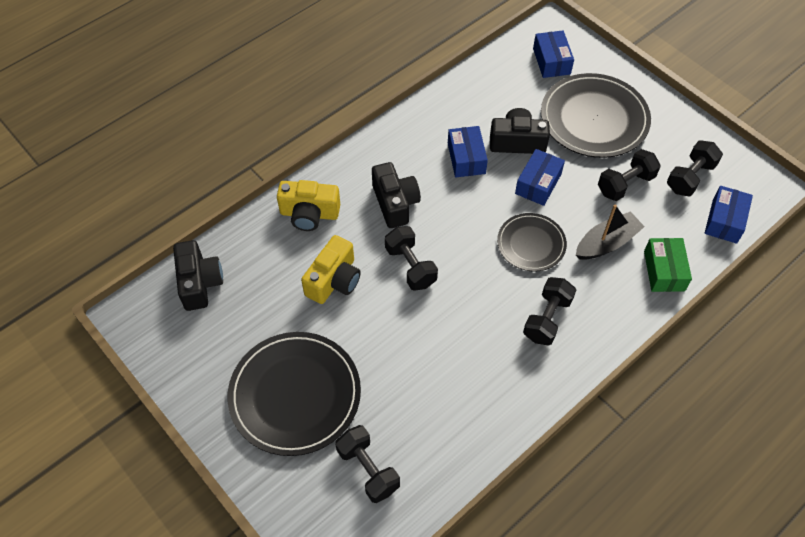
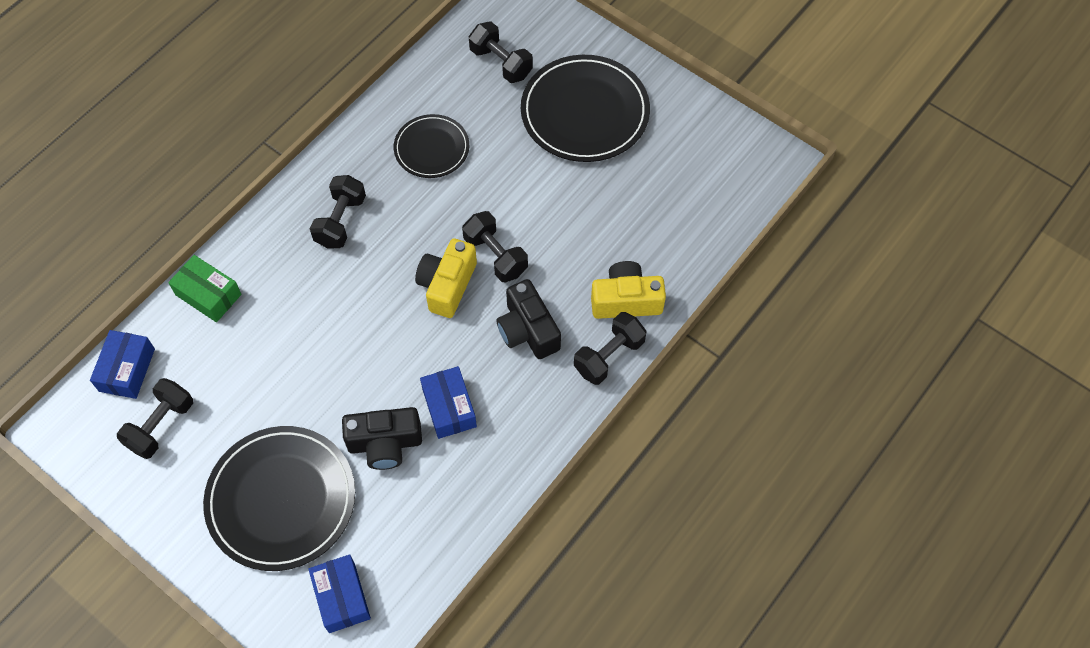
camera: 170 degrees right, 5 degrees up
(199, 283) = (720, 202): black camera -> none
(334, 280) = (576, 227): yellow camera -> yellow camera (447, 285)
(531, 244) = (361, 303): black plate -> black plate (431, 148)
(538, 184) = (355, 385): blue box -> none
(606, 243) = (272, 318): black boat -> none
(625, 184) = (245, 402): black dumbbell -> black dumbbell (609, 356)
(664, 271) = (208, 294): green box -> green box turned 45 degrees counterclockwise

